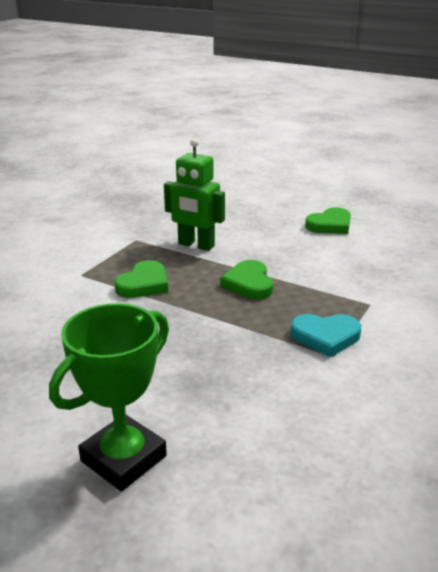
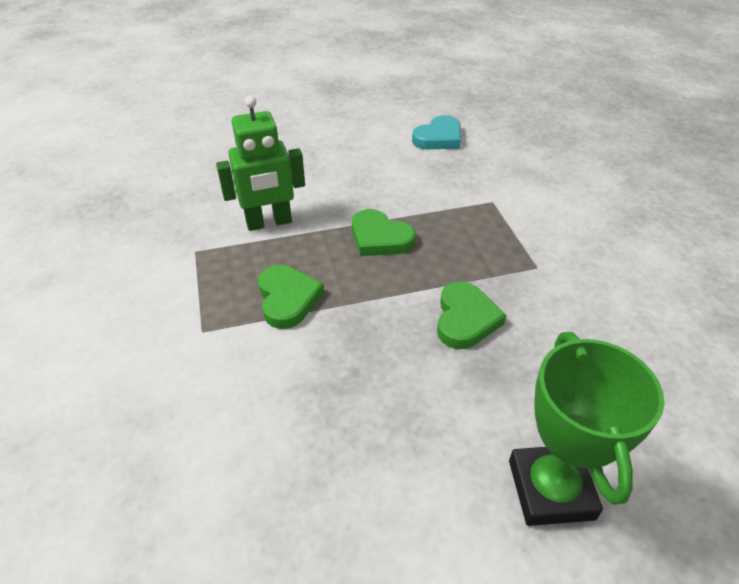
camera: 45 degrees left, 15 degrees up
(325, 337) = (509, 253): turquoise heart -> turquoise heart (439, 138)
(330, 225) = (354, 136): green heart -> green heart (465, 319)

